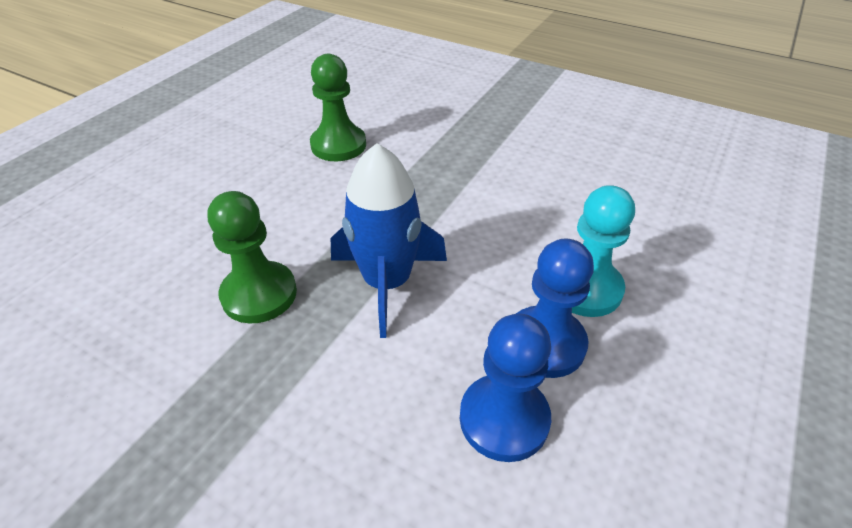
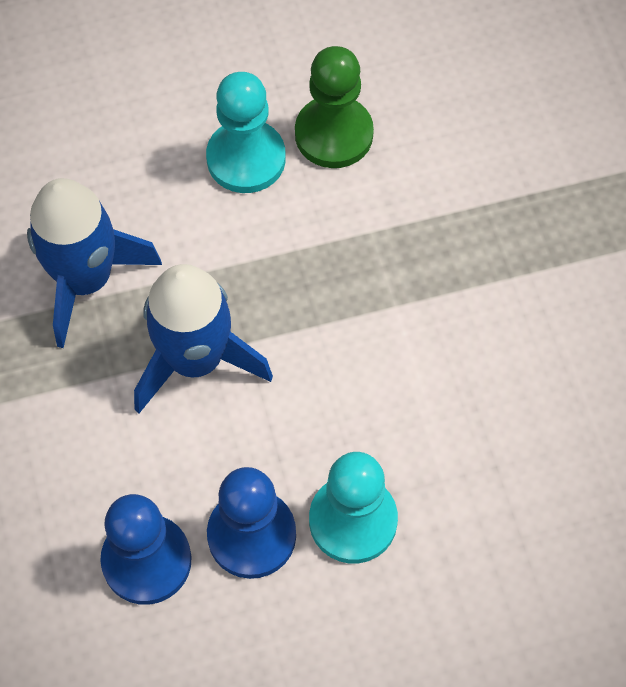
camera: 45 degrees right, 20 degrees up
(259, 294) = (86, 279): green pawn -> blue rocket
(300, 180) = (246, 159): none -> turquoise pawn

